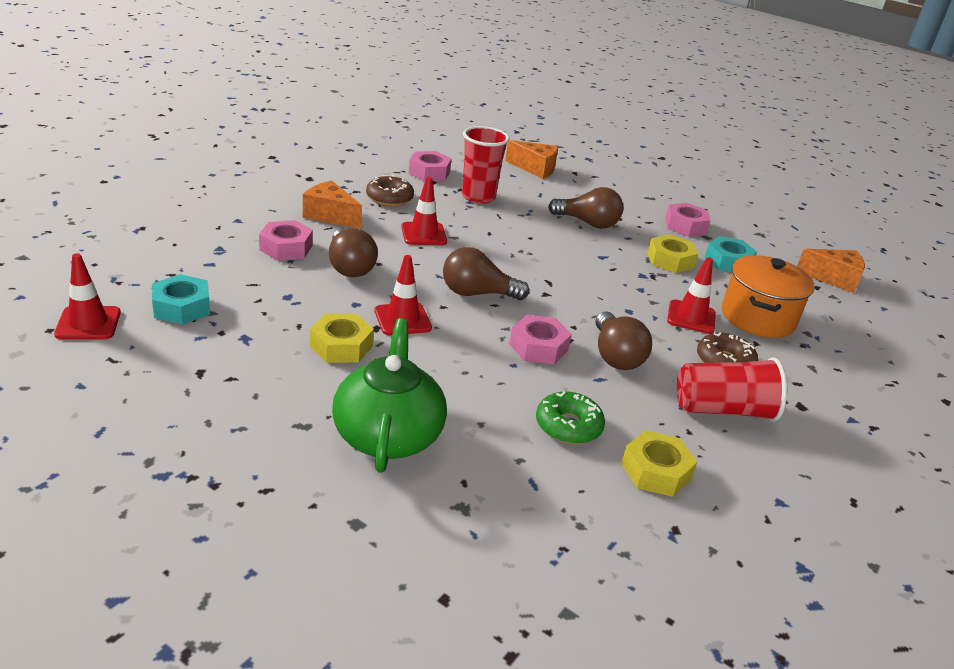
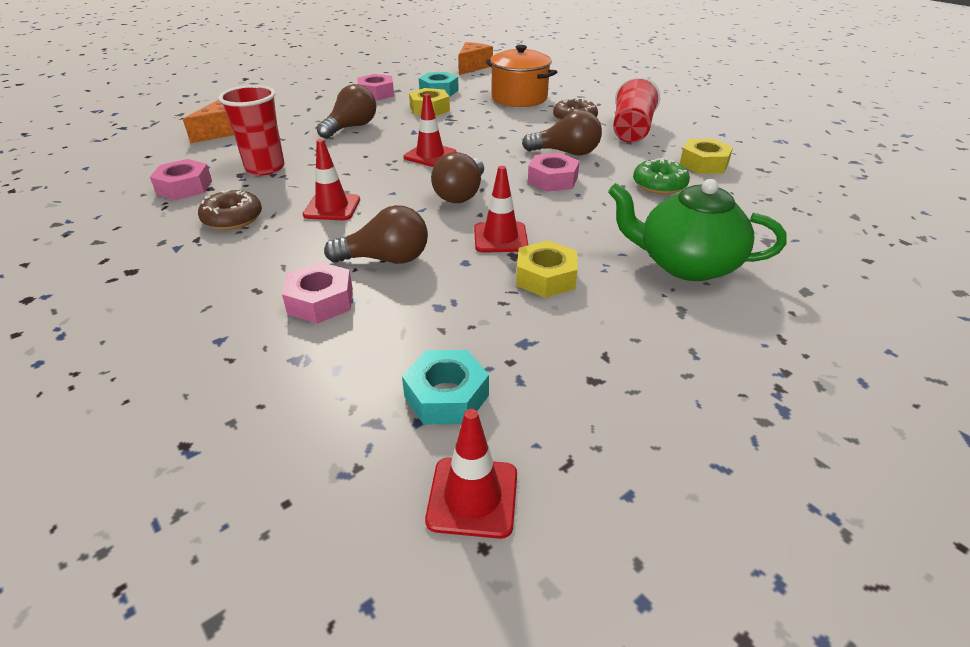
camera: 70 degrees left, 5 degrees up
(330, 216) = (253, 262): orange cheese -> none
(691, 317) = (515, 118): red traffic cone -> red traffic cone (430, 155)

